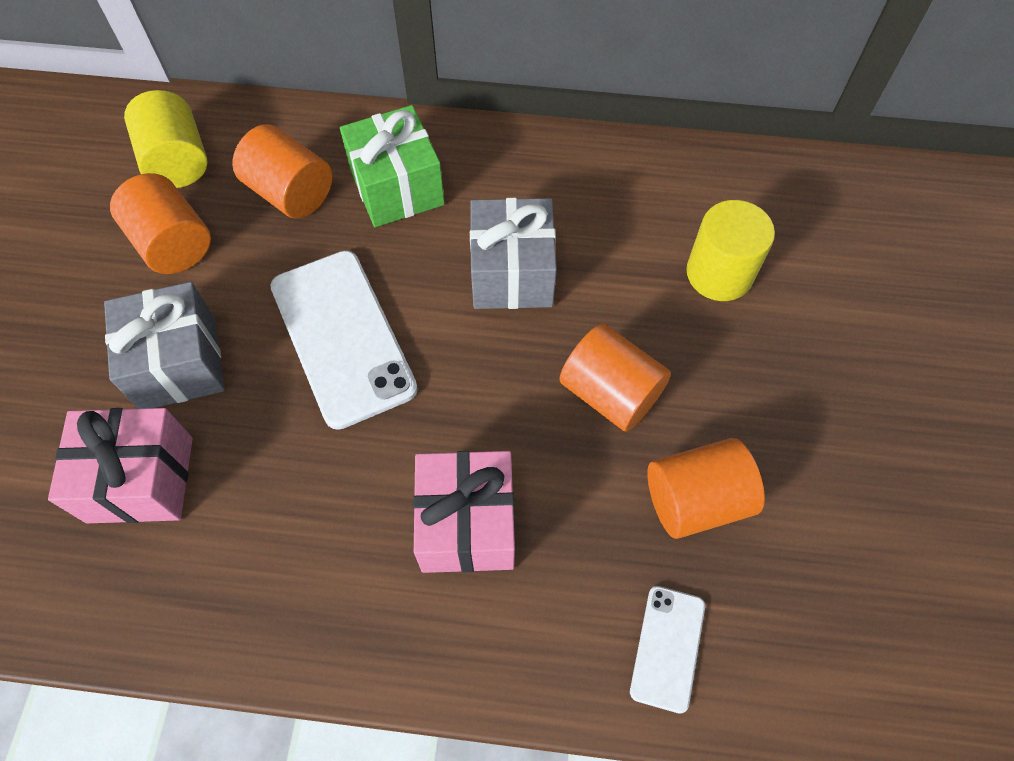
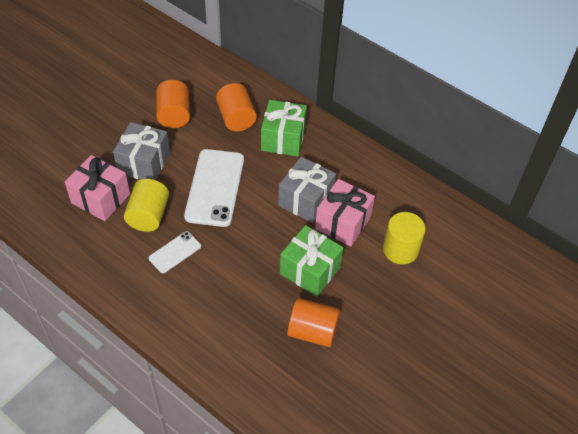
camera: 30 degrees right, 10 degrees down
(177, 161) = (199, 82): yellow cylinder -> yellow cylinder (148, 215)
(467, 524) = (211, 285): pink gift -> pink gift (343, 222)
(610, 393) = (310, 270): orange cylinder -> green gift
(667, 648) = (255, 377): white phone -> white phone (175, 252)

